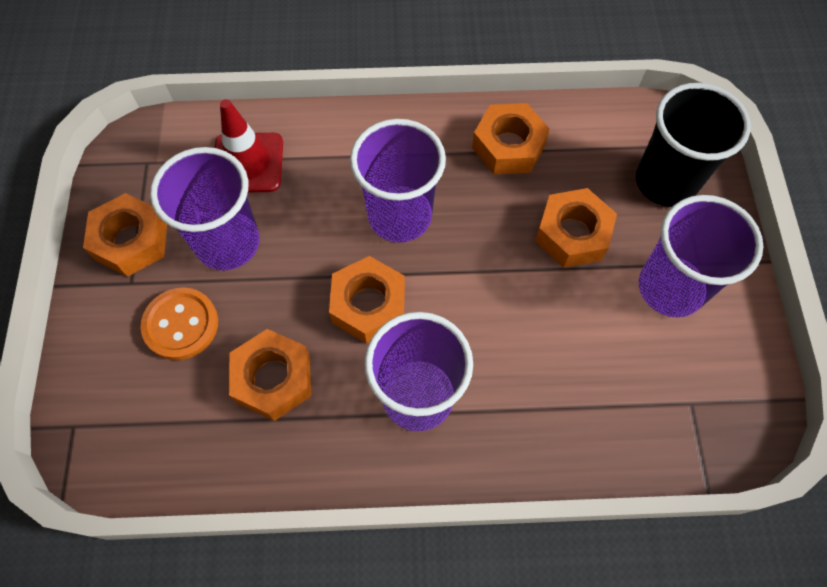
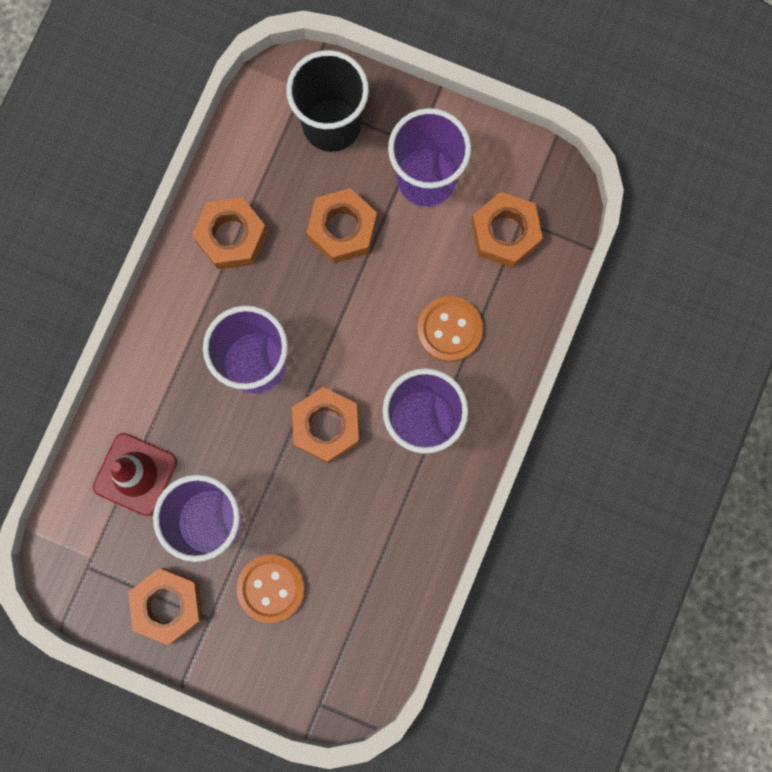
camera: 65 degrees left, 15 degrees up
(273, 379) = (354, 529): orange nut -> orange nut (505, 233)
(531, 380) = (449, 329): none -> orange button

